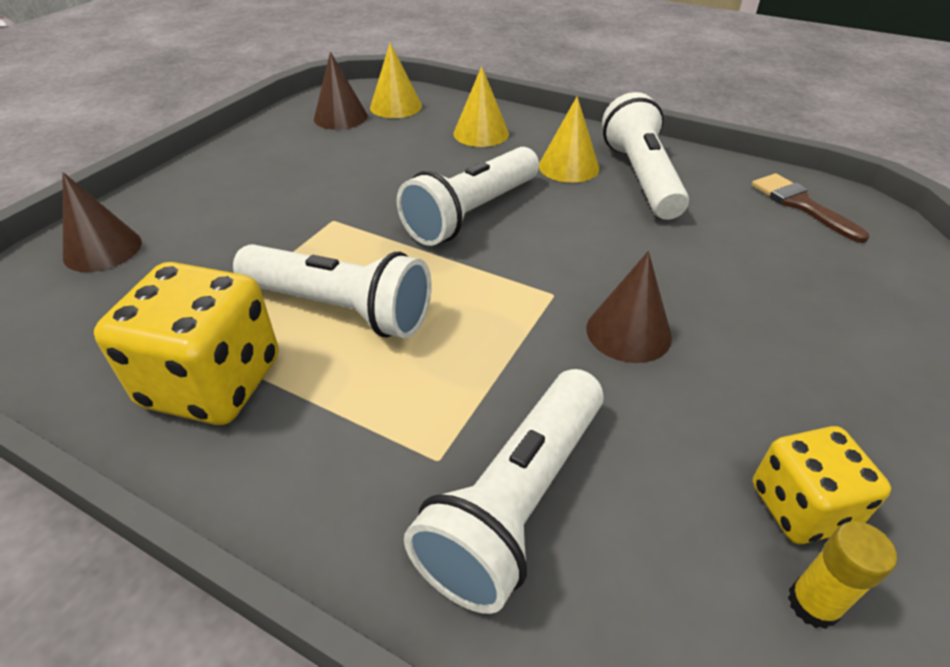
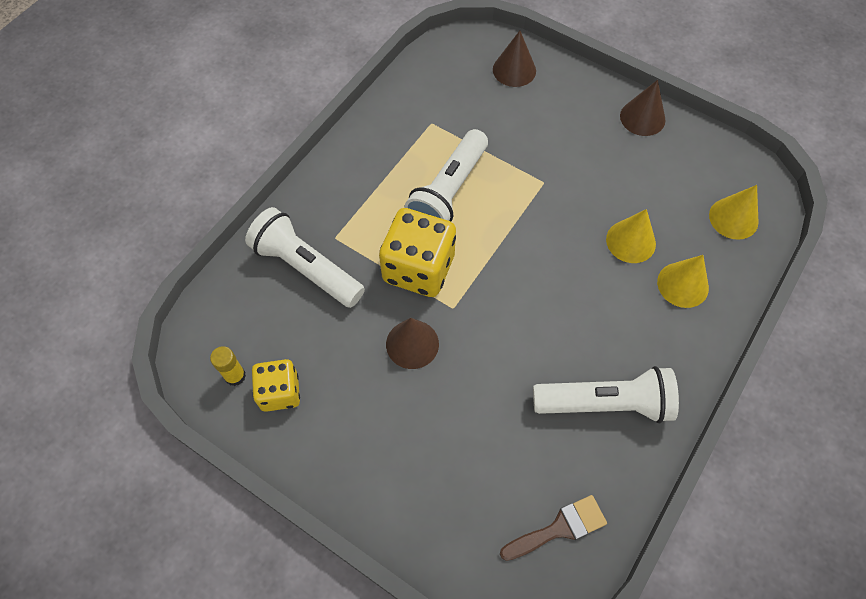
camera: 95 degrees right, 20 degrees up
(213, 382) = (397, 142): yellow dice -> yellow dice (418, 268)
(340, 117) = (706, 177): brown cone -> brown cone (642, 118)
(471, 213) = (549, 267): white flashlight -> none
(568, 167) = (623, 347): yellow cone -> yellow cone (631, 241)

